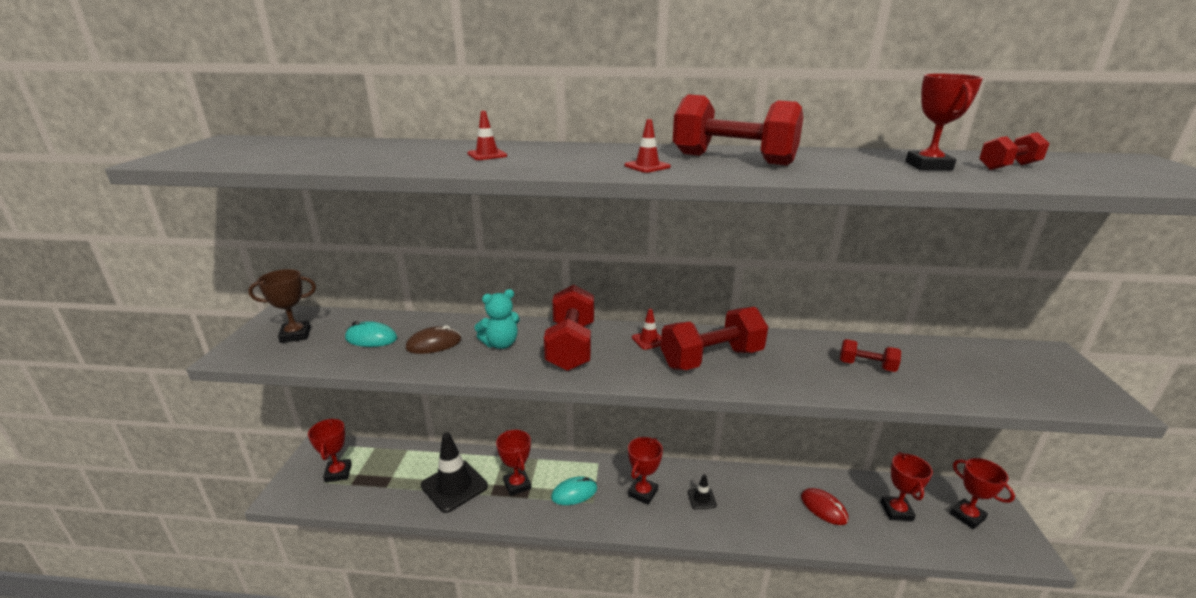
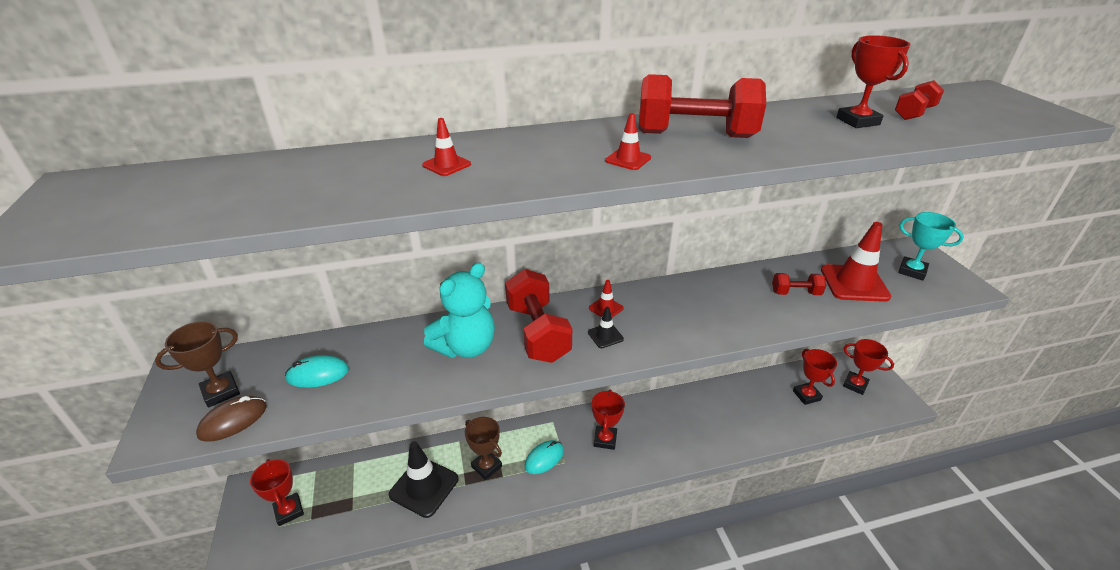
camera: 20 degrees left, 10 degrees up
(434, 344) = (394, 364): brown mouse -> brown mouse (233, 420)
(501, 344) = (466, 347): turquoise teddy bear -> turquoise teddy bear, size x1.52
(517, 485) = (486, 466): red trophy -> brown trophy
(701, 499) = (656, 430): black traffic cone -> black traffic cone (605, 336)
(712, 359) = (671, 316): red dumbbell -> none
(823, 508) = (754, 409): red mouse -> none
(947, 371) = (854, 283): none -> red traffic cone
(1033, 373) = (912, 271): none -> turquoise trophy

